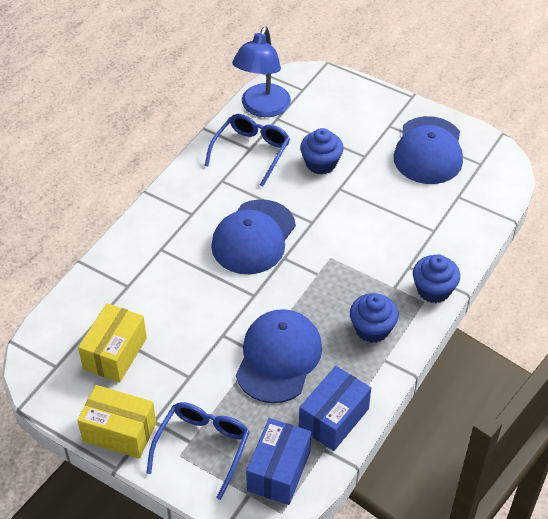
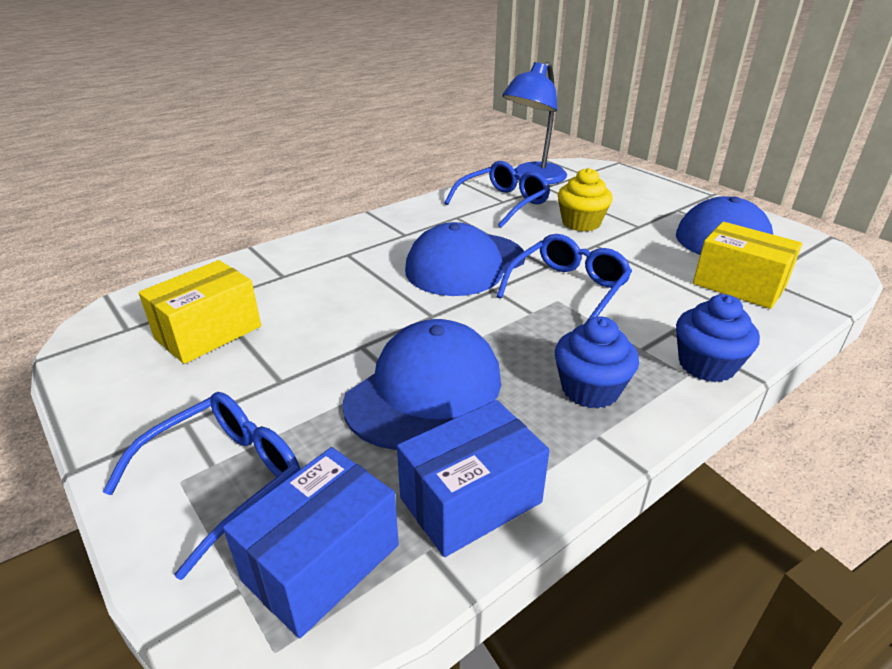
camera: 20 degrees right, 15 degrees down
(119, 432) = (126, 422): yellow box -> yellow box (739, 285)
(321, 163) = (581, 223): blue cupcake -> yellow cupcake
(334, 244) = (568, 289): none -> blue glasses

